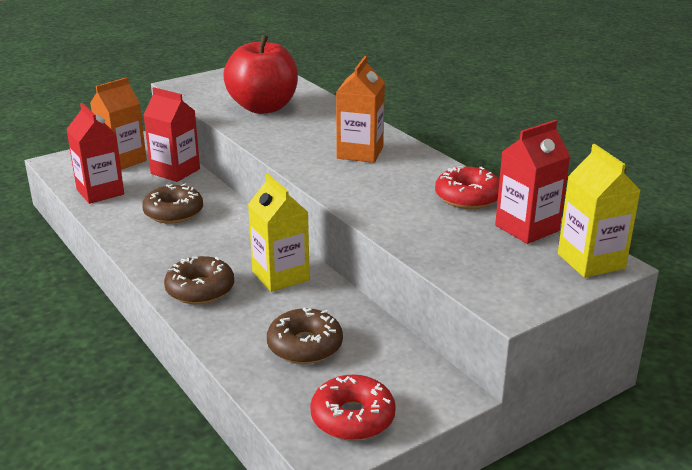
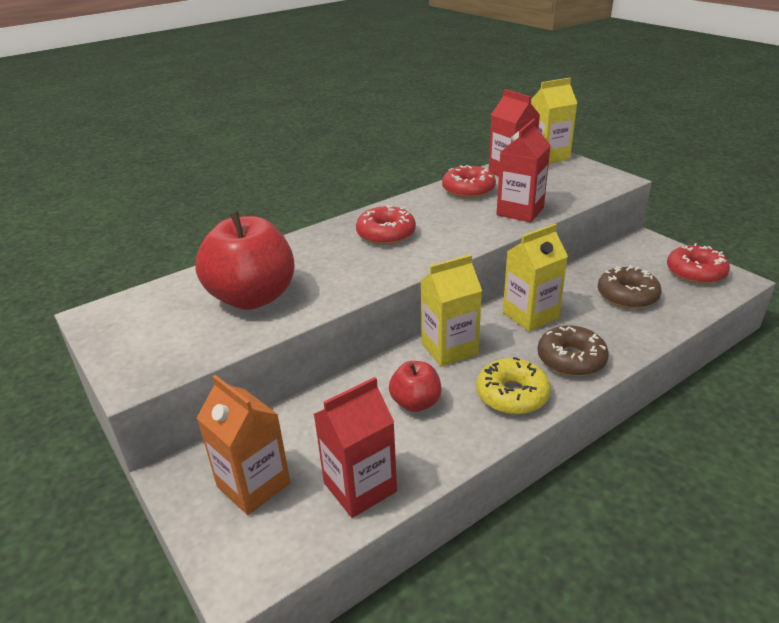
camera: 90 degrees left, 5 degrees up
(164, 254) = (512, 395): none -> yellow donut
(173, 212) = (415, 403): brown donut -> red apple
(175, 171) = (299, 420): red carton -> red carton (520, 211)
(239, 230) = (449, 349): none -> yellow carton
(360, 153) = (386, 234): orange carton -> red donut

